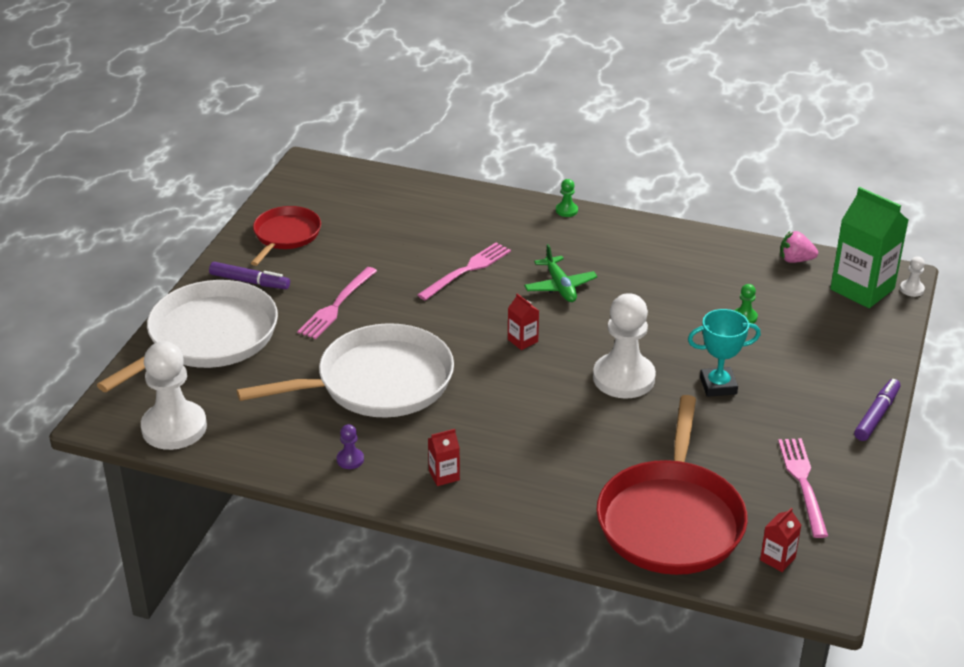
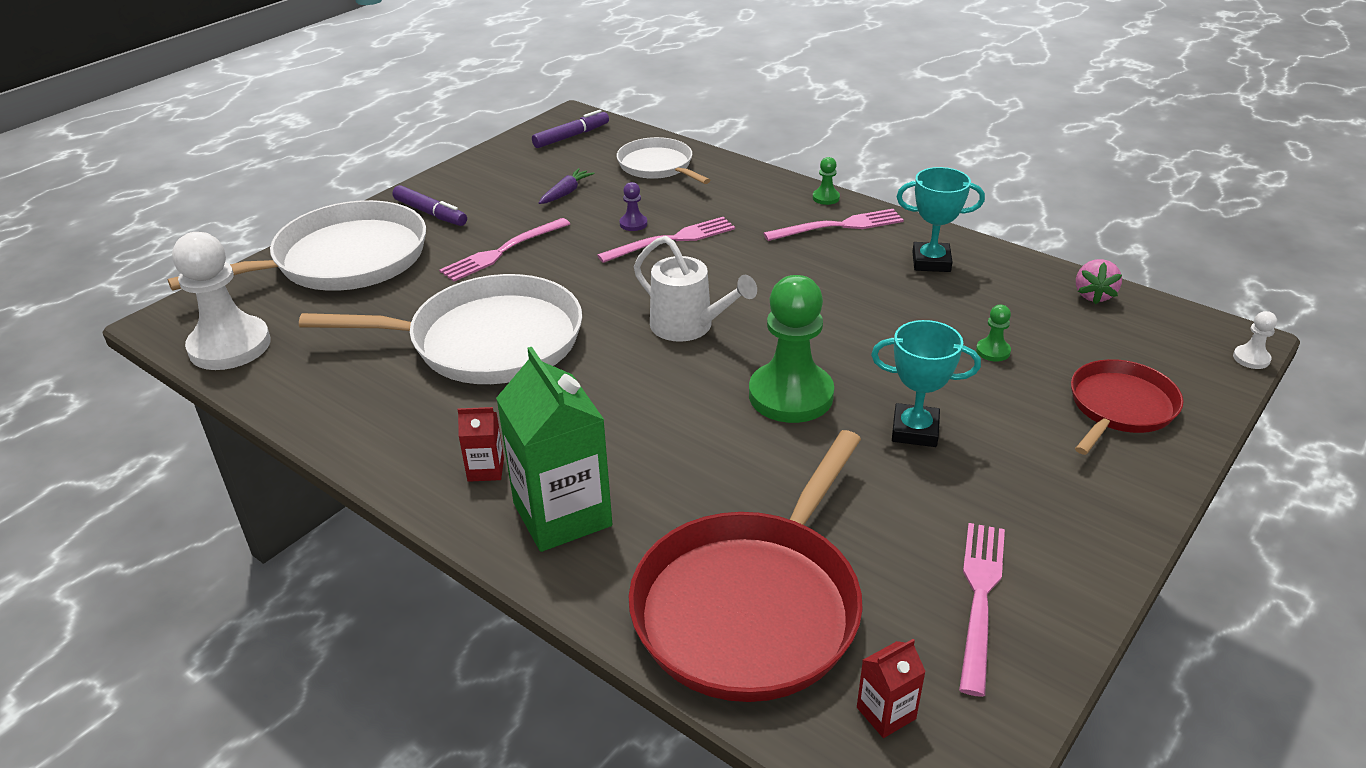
camera: 20 degrees right, 0 degrees up
(285, 235) = (501, 176): red pan -> red pan (1120, 407)
(350, 459) = (389, 424): purple pawn -> purple pawn (633, 224)
(352, 242) = (566, 193): none -> purple carrot
(414, 203) = (658, 166): none -> white pan
(522, 340) = (689, 326): red carton -> white watering can
(560, 286) = (771, 275): green plane -> none
(589, 234) = (839, 226): none -> pink fork
(623, 378) = (790, 395): white pawn -> green pawn
(672, 253) = (931, 262): none -> turquoise trophy
(795, 260) = (1093, 295): pink strawberry -> pink strawberry turned 105 degrees counterclockwise
(862, 289) = (1176, 346): green carton -> green carton (562, 514)
(876, 415) = (1137, 521): purple marker -> purple marker (571, 136)

